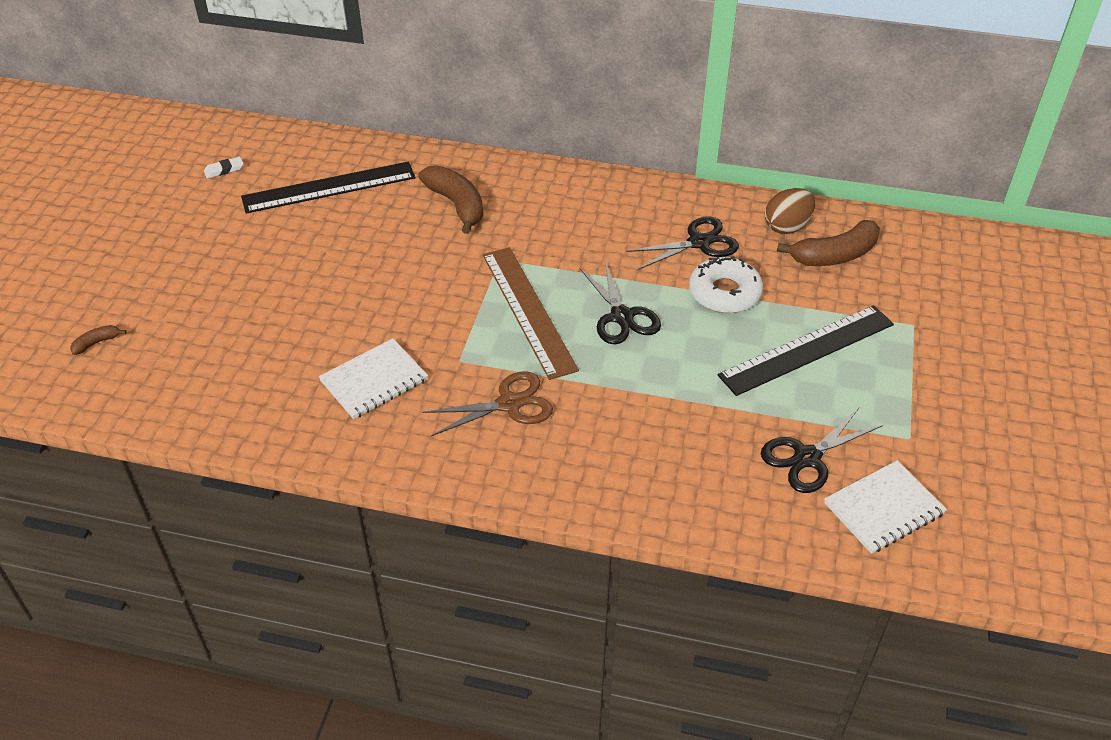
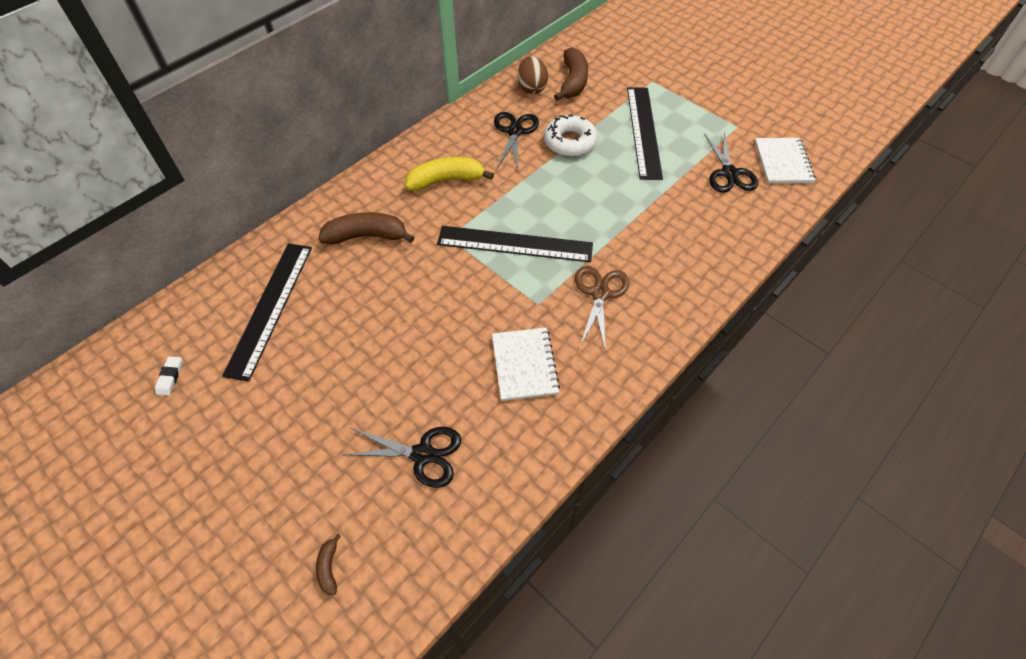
camera: 60 degrees left, 10 degrees up
(528, 310) = (515, 244): brown ruler -> black ruler
(576, 224) = (446, 180): none -> yellow banana
(621, 316) = (556, 199): black scissors -> black scissors (422, 455)

